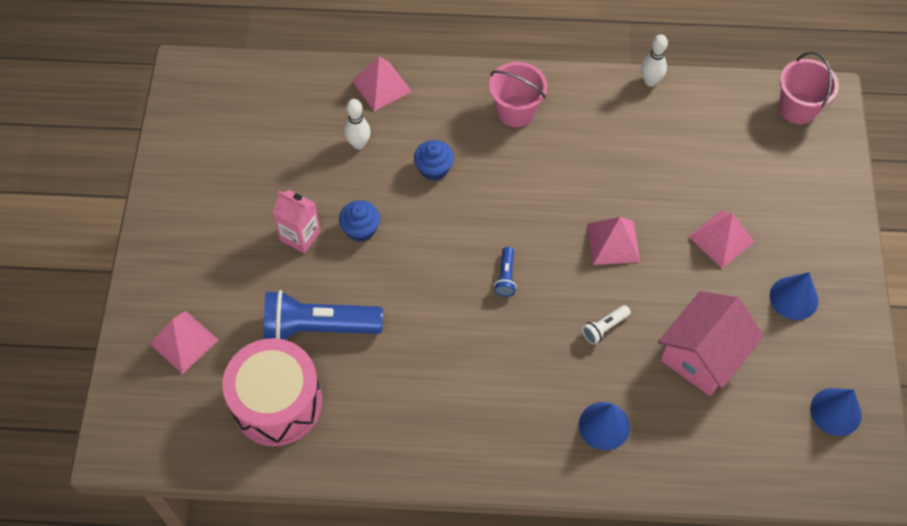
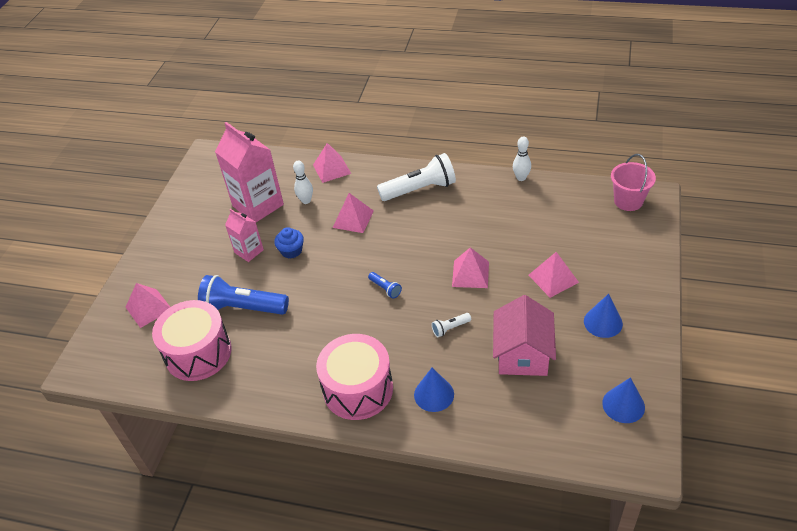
camera: 15 degrees right, 15 degrees down
(291, 157) = (258, 205): none -> pink carton
(434, 169) = (353, 219): blue cupcake -> pink pyramid
(505, 277) = (385, 289): blue flashlight -> blue flashlight turned 60 degrees counterclockwise
(506, 430) = (358, 389): none -> pink drum
(516, 111) = (420, 189): pink bucket -> white flashlight
(703, 355) = (522, 354): pink house -> pink house turned 45 degrees counterclockwise

